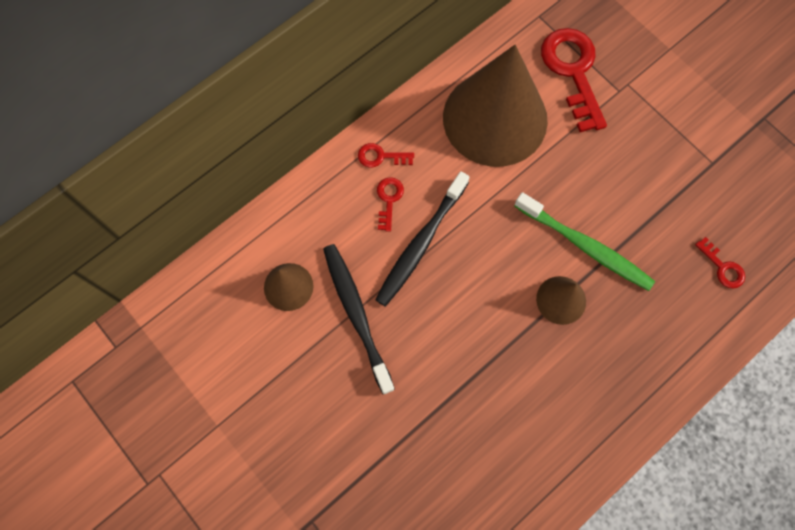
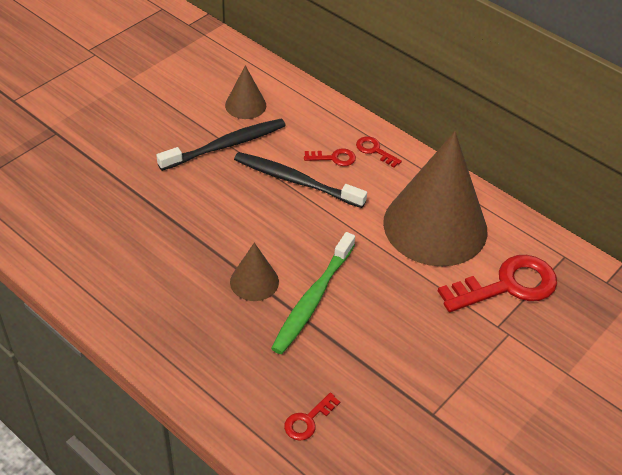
camera: 80 degrees right, 25 degrees down
(381, 156) = (375, 150): red key -> red key turned 45 degrees counterclockwise

